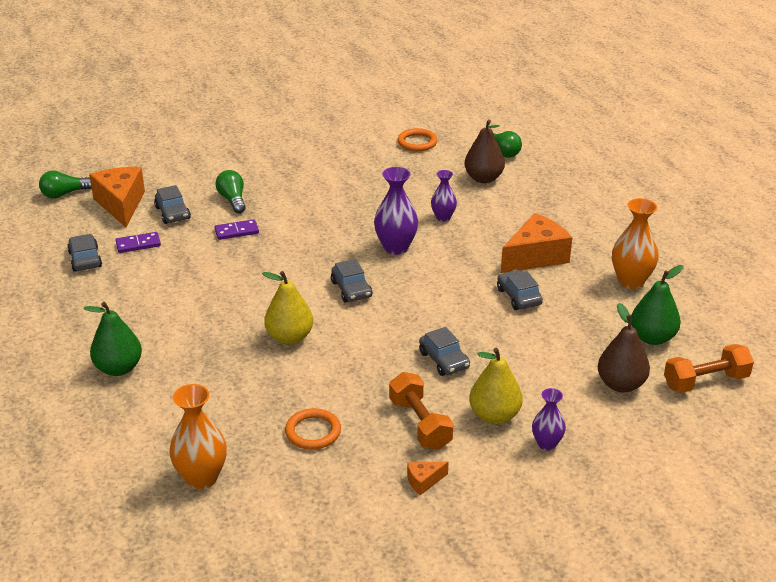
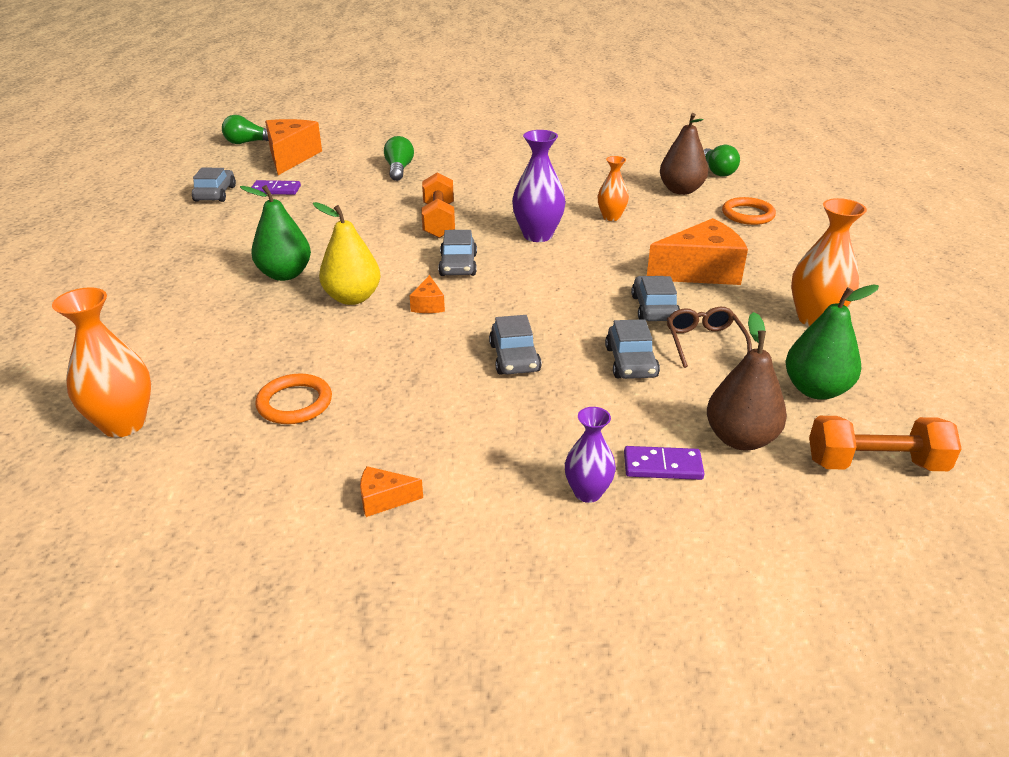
camera: 20 degrees right, 0 degrees up
(118, 368) = (151, 291): green pear -> green pear (285, 274)
(173, 213) = (332, 171): grey car -> grey car (631, 362)
(236, 231) = (380, 195): purple domino -> purple domino (662, 466)
(352, 330) = (428, 305): none -> orange cheese
(417, 142) = (626, 151): orange ring -> orange ring (748, 214)
(420, 424) = (432, 425): orange dumbbell -> orange dumbbell (439, 221)
(443, 217) = (611, 217): purple vase -> orange vase
(494, 416) = (536, 438): yellow pear -> none
(566, 317) = (704, 342): none -> brown glasses

